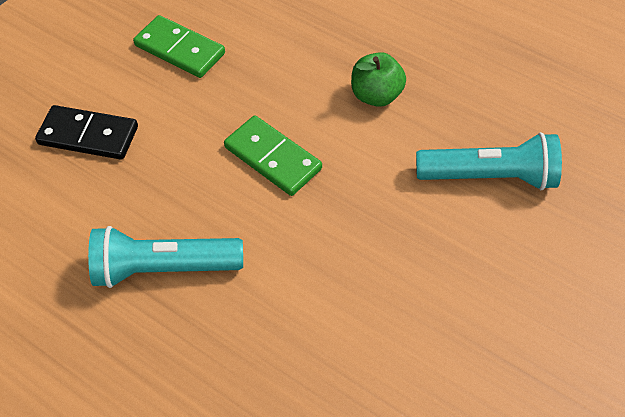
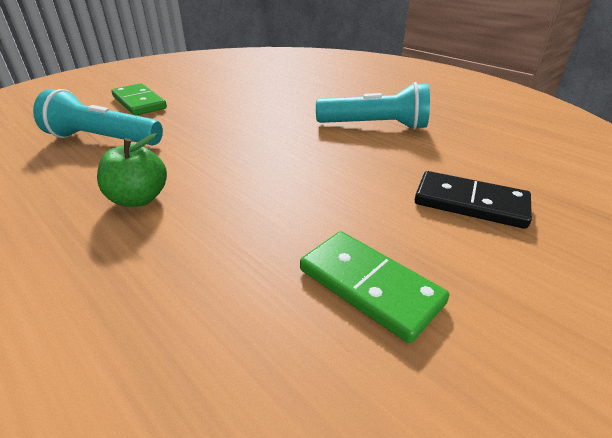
camera: 170 degrees left, 20 degrees down
(273, 158) = (274, 167): green domino -> green domino (139, 102)

